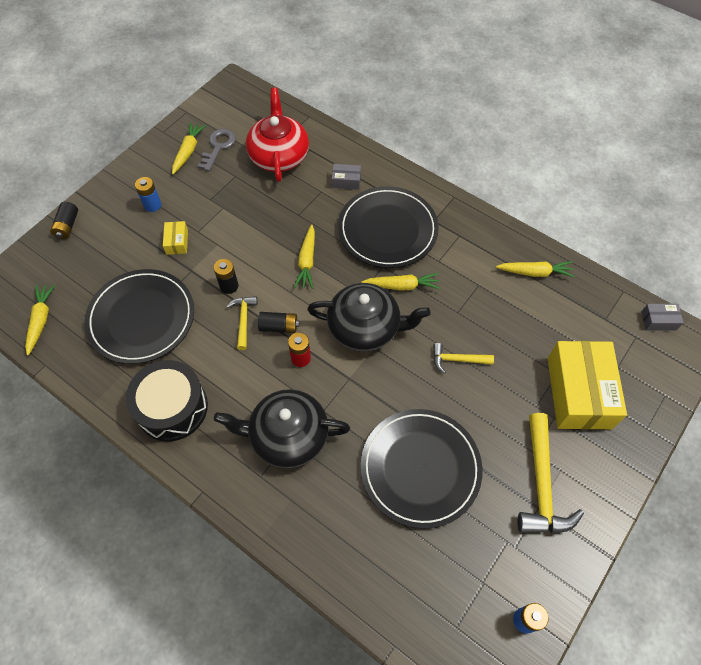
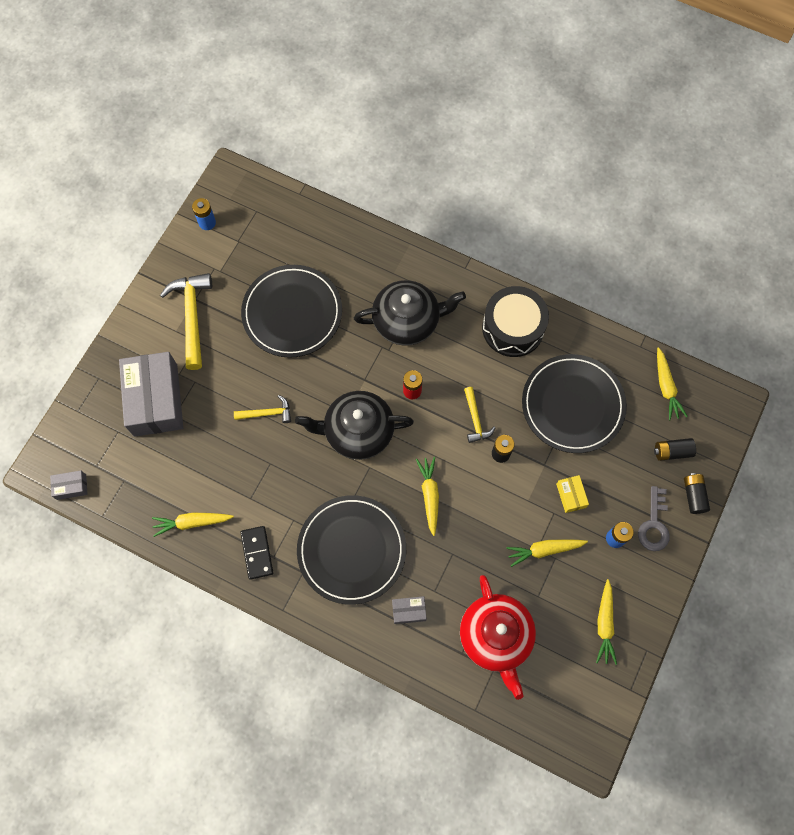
camera: 170 degrees right, 10 degrees up
(218, 147) = (571, 637): grey key -> grey key (654, 524)
(279, 327) = (440, 418): black battery -> black battery (672, 452)
(402, 286) = (327, 483): yellow carrot -> yellow carrot (544, 550)
(474, 240) = (257, 553): none -> black domino
(579, 392) = (155, 400): yellow box -> grey box

